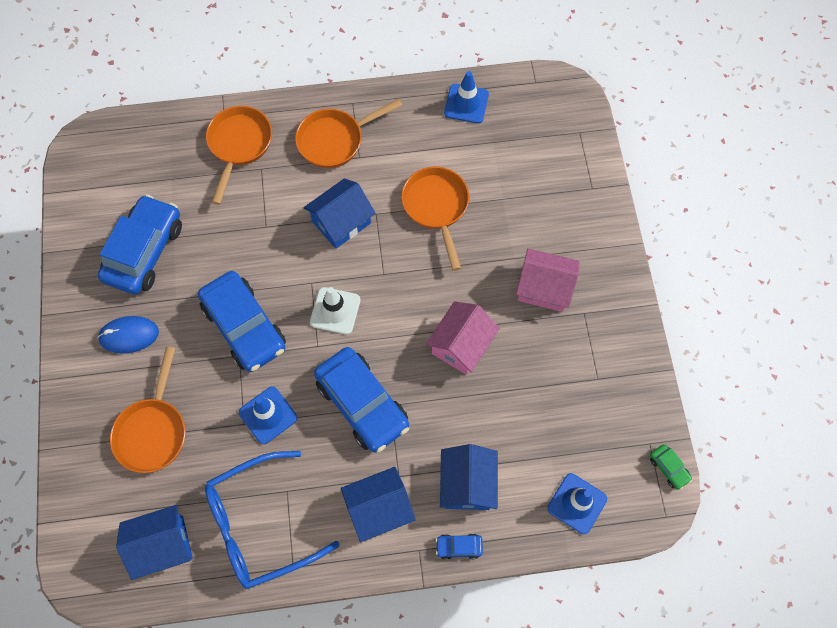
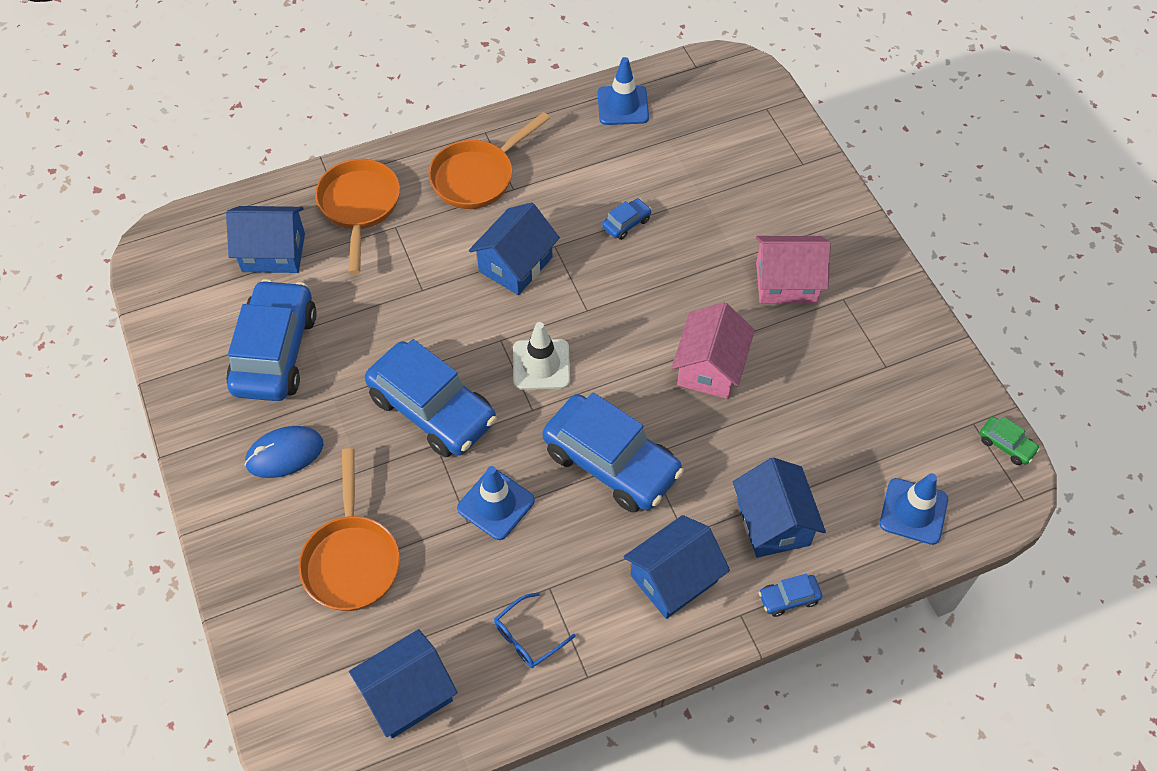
camera: 15 degrees left, 10 degrees down
(165, 169) = (273, 252): none -> blue house
(260, 525) = (528, 637): blue glasses -> blue glasses, size x0.43
(436, 207) = (626, 223): orange pan -> blue car

